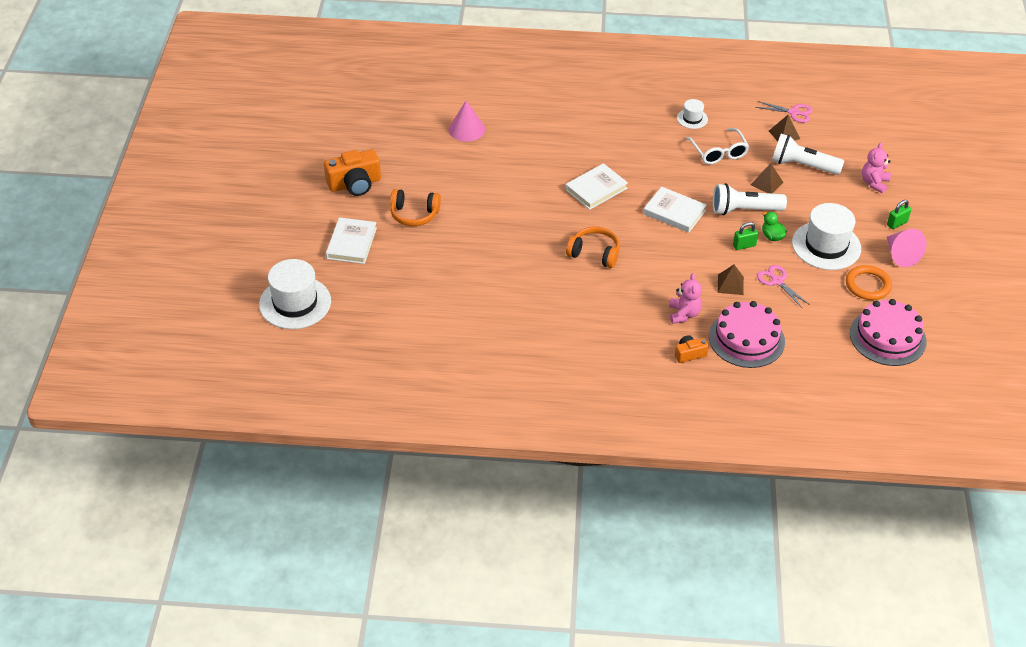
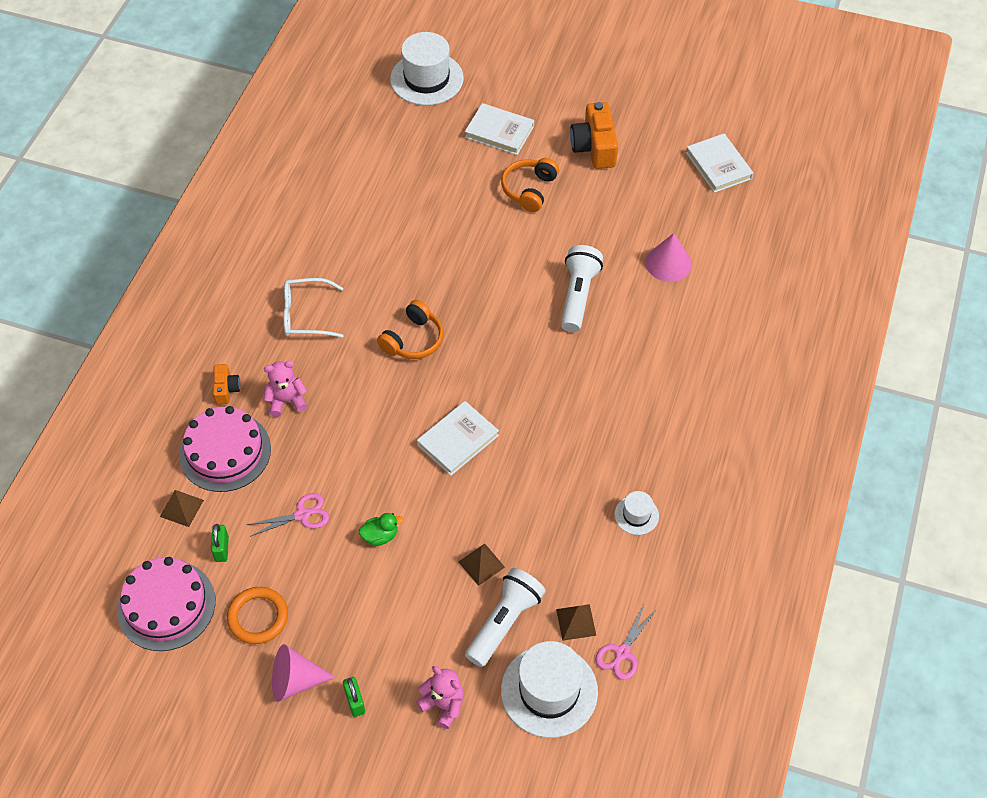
camera: 105 degrees right, 10 degrees up
(596, 189) = (523, 369): white book -> white book (718, 165)
(684, 314) = (286, 401): pink teddy bear -> pink teddy bear turned 150 degrees clockwise
(718, 152) = (558, 526): white glasses -> white glasses (305, 315)
(730, 284) = (315, 462): brown pyramid -> brown pyramid (181, 508)
(744, 210) = (438, 520): white flashlight -> white flashlight (578, 296)
(744, 245) = (375, 499): green padlock -> green padlock (222, 549)
(826, 246) = (343, 594): white hat -> white hat (549, 691)

